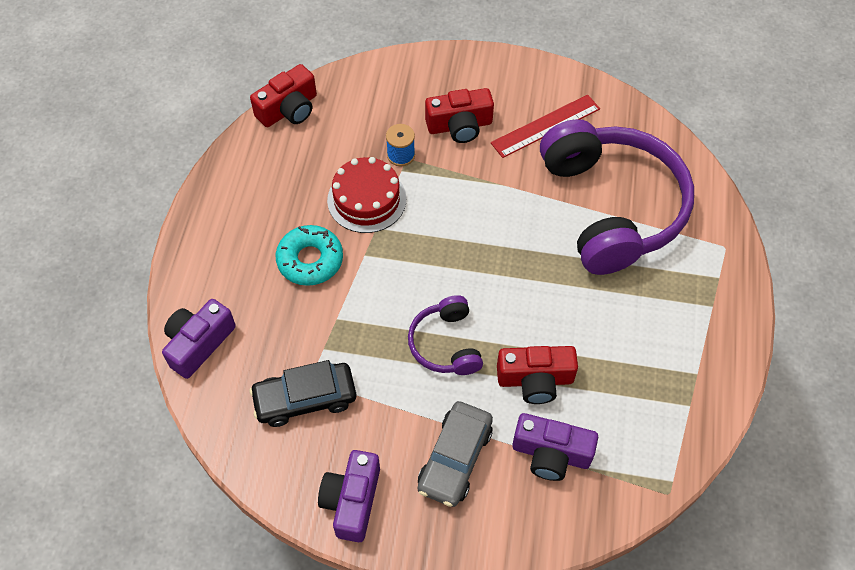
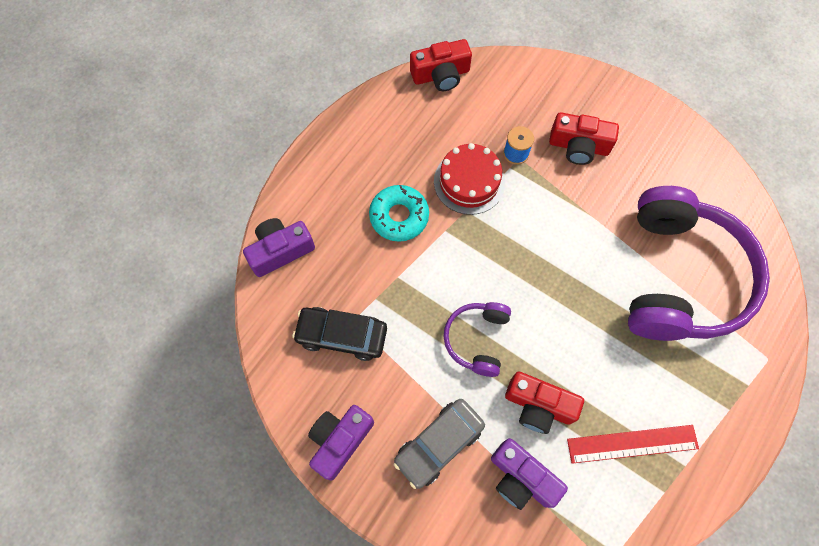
camera: 25 degrees right, 10 degrees up
(546, 126) = (655, 177): red ruler -> red ruler (632, 444)

